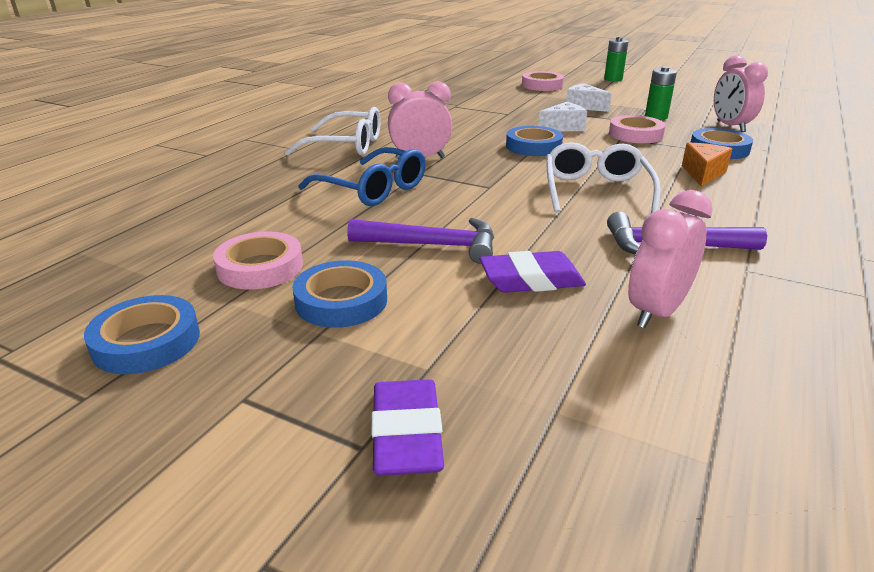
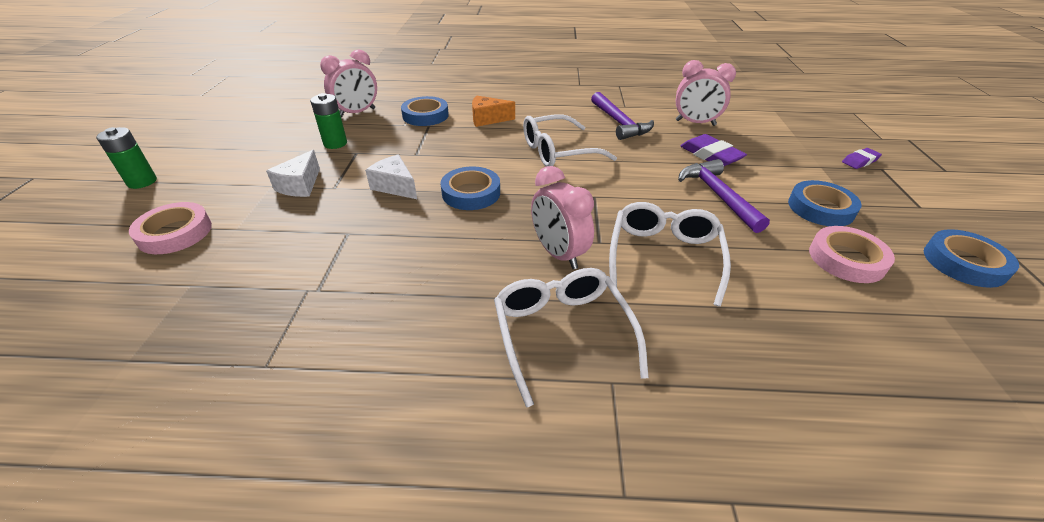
camera: 115 degrees left, 10 degrees up
(373, 189) = (664, 257): blue glasses -> white glasses
(406, 434) = (860, 161): purple eraser -> purple eraser, size x0.61
(635, 134) = (402, 148): pink tape -> none

